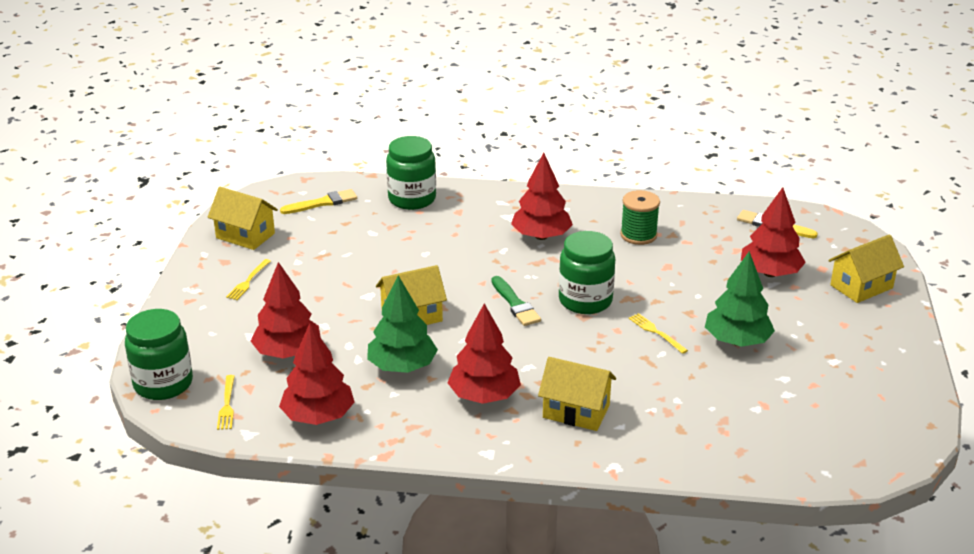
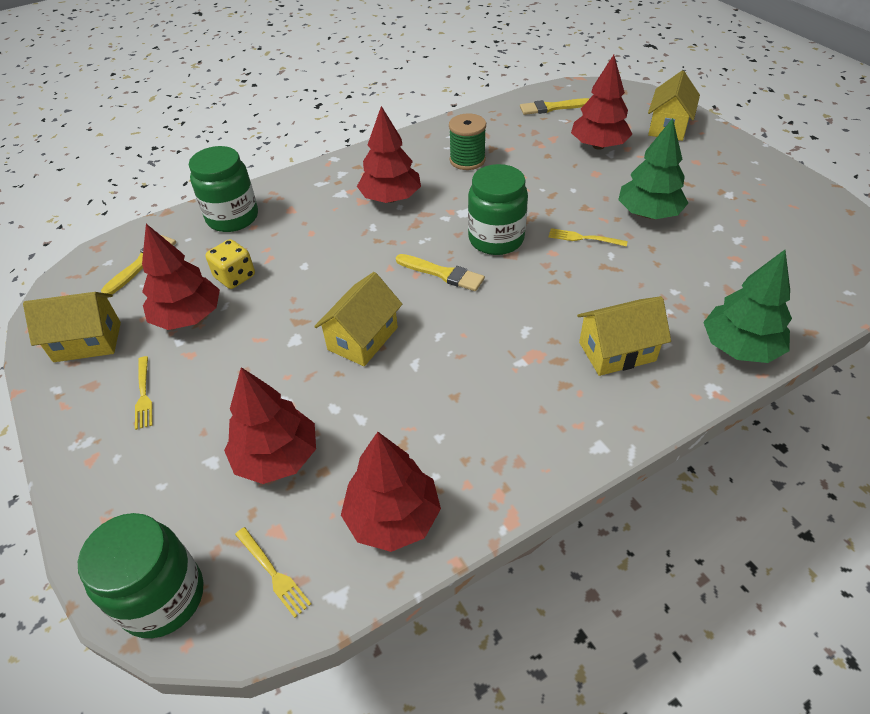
camera: 35 degrees left, 15 degrees up
(372, 239) = (235, 277): none -> yellow dice
(402, 366) = (414, 400): green tree -> green tree (739, 347)
(484, 396) = (524, 385): red tree -> red tree (188, 317)
(515, 304) = (442, 273): green brush -> yellow brush

